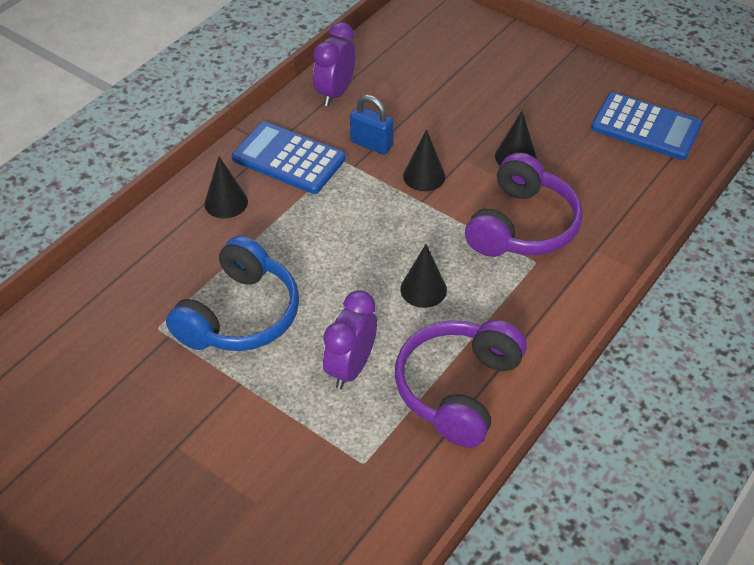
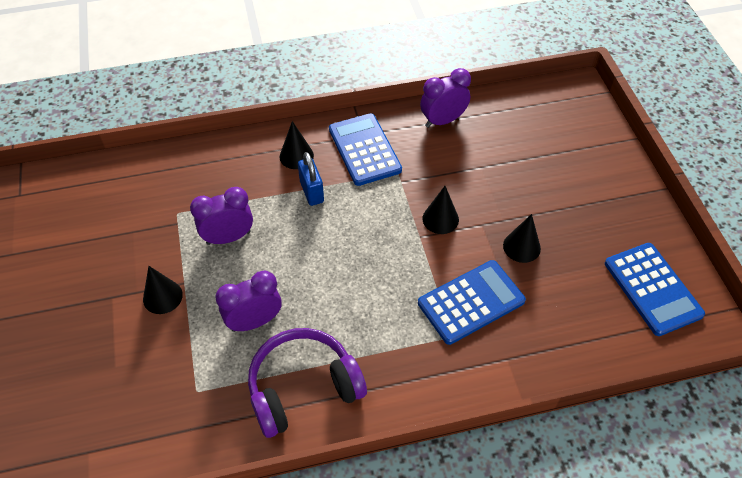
camera: 40 degrees right, 5 degrees up
(240, 315) = (228, 237): blue headphones -> purple clock
(371, 144) = (429, 173): blue padlock -> blue padlock (312, 192)
(423, 289) = (354, 301): black cone -> black cone (162, 297)
(522, 225) = (471, 302): purple headphones -> blue calculator

